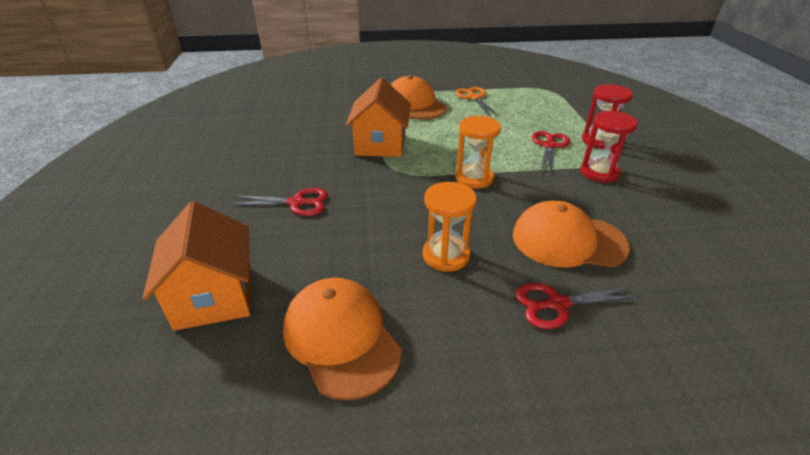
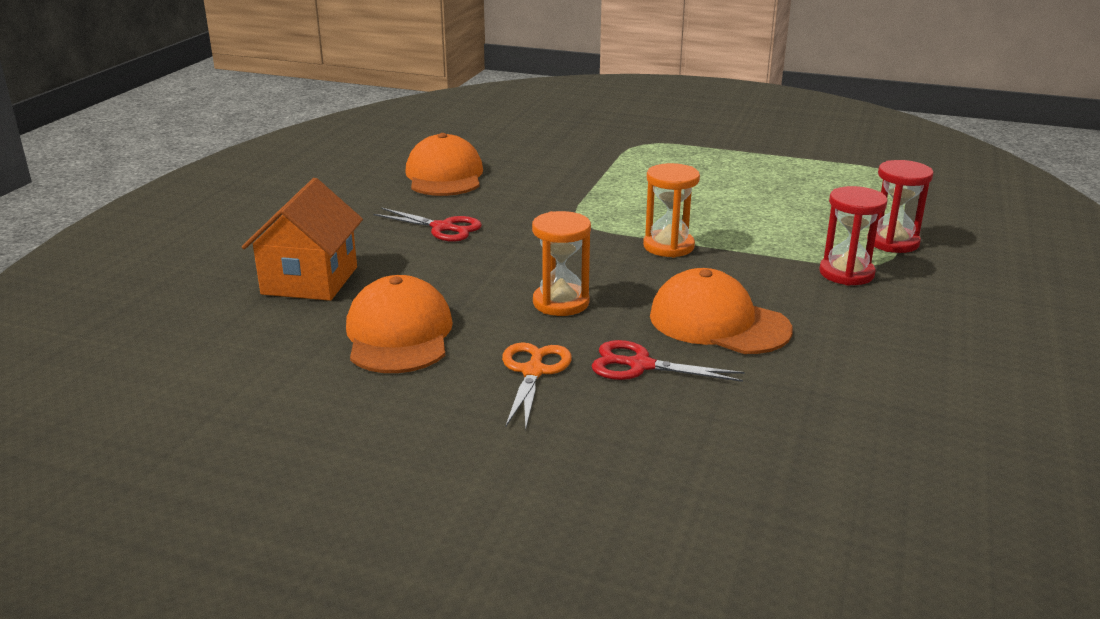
camera: 25 degrees right, 10 degrees down
(380, 144) = (586, 193): orange house -> none
(414, 104) = (673, 159): orange cap -> orange cap (444, 176)
(474, 98) = (767, 165): orange scissors -> orange scissors (533, 372)
(549, 146) = (811, 234): red scissors -> none

